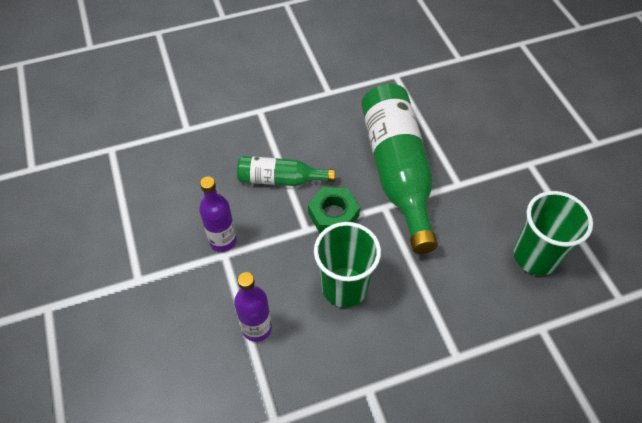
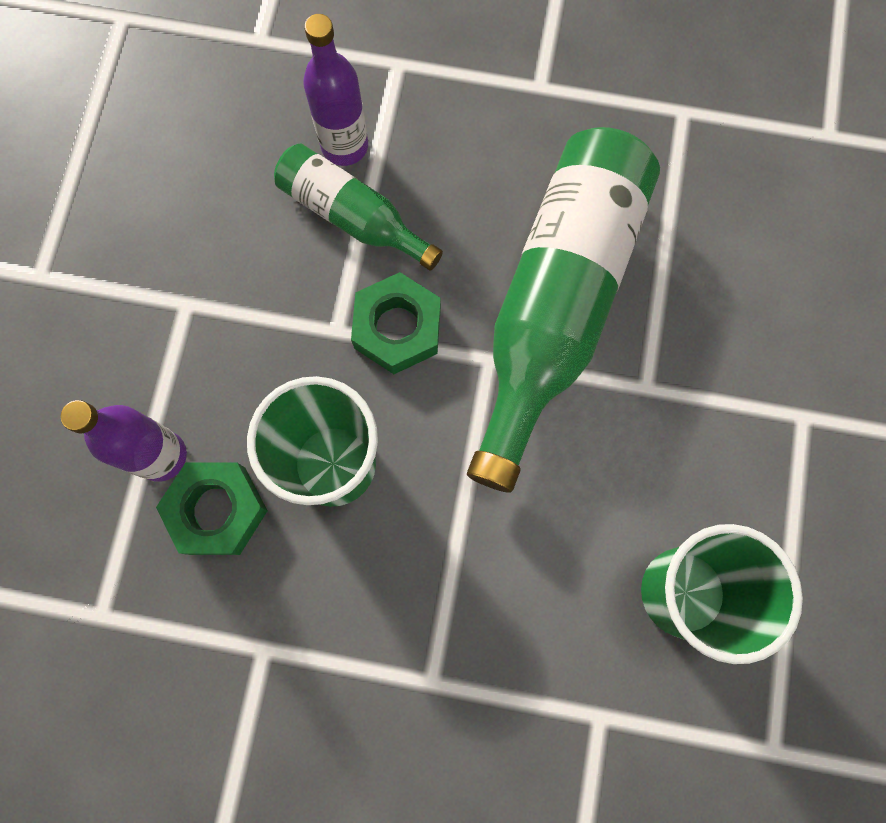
camera: 30 degrees right, 20 degrees up
(223, 240) = (198, 279): purple bottle -> purple bottle (344, 146)
(301, 337) = (217, 510): none -> green nut

